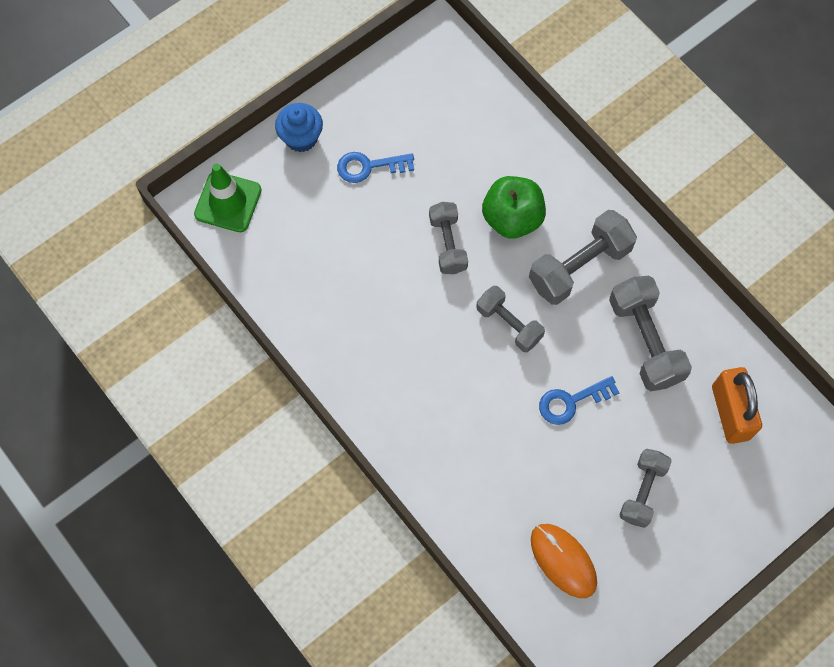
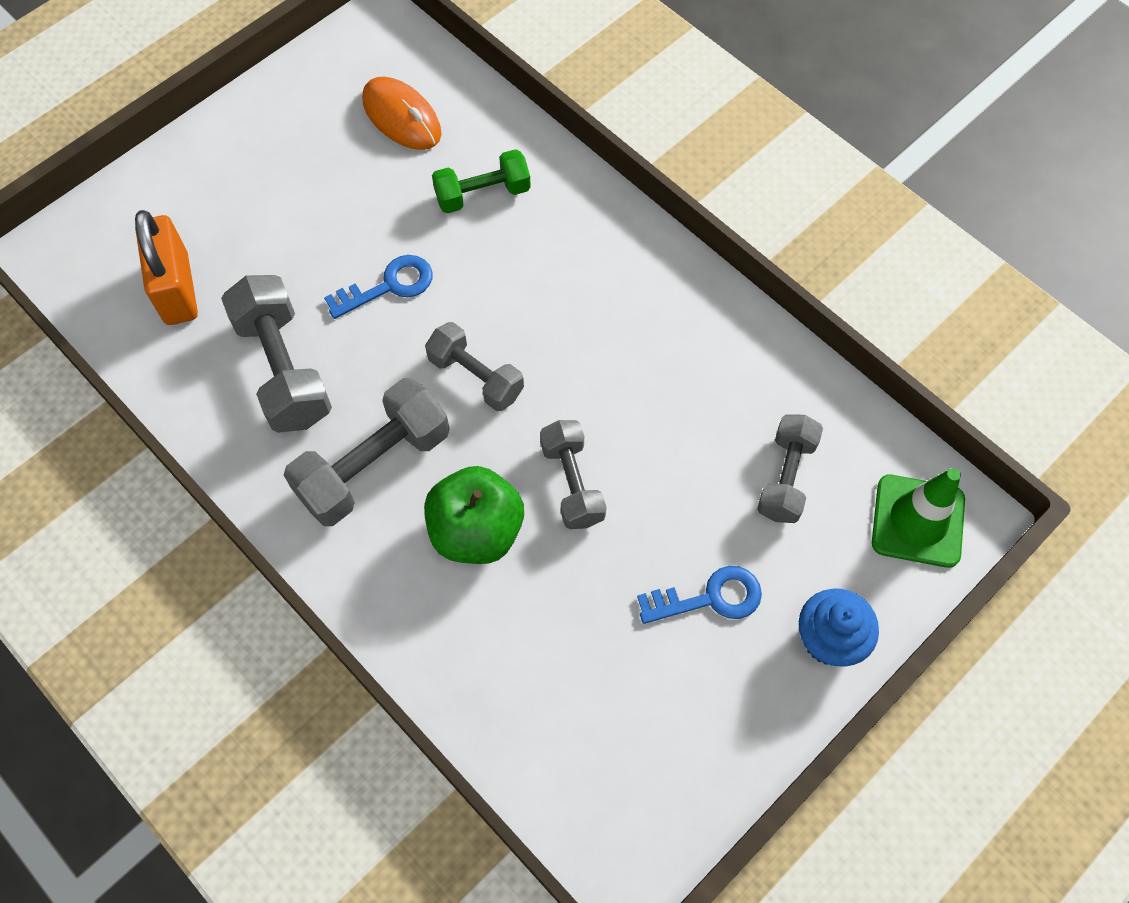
camera: 175 degrees right, 5 degrees down
(498, 477) = (482, 194): none -> green dumbbell
(642, 491) = (301, 193): grey dumbbell -> grey dumbbell (786, 477)

